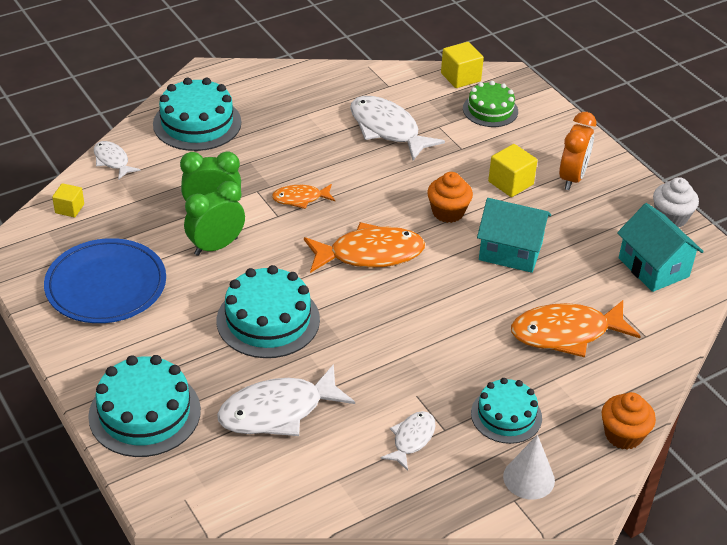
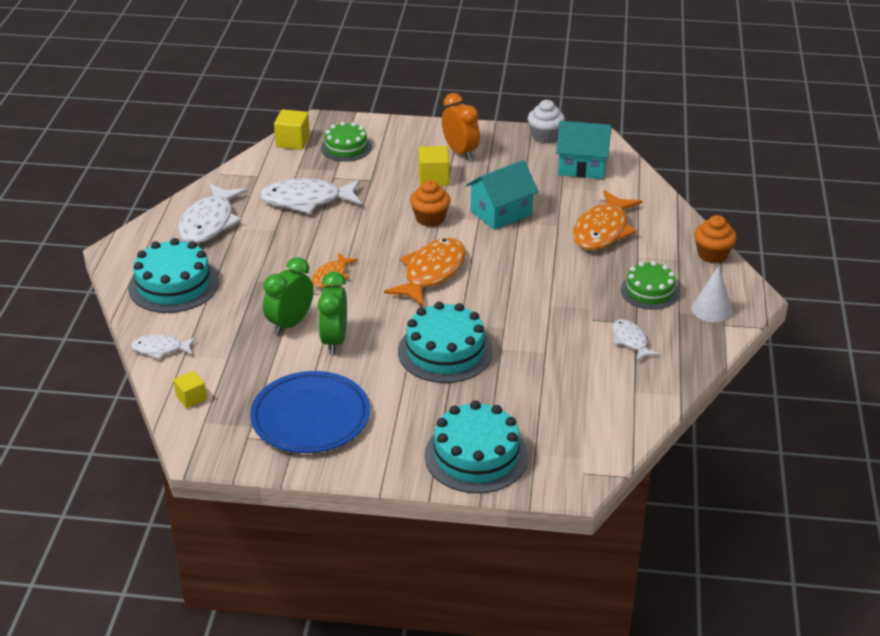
camera: 50 degrees left, 5 degrees down
(278, 411) = (543, 389): white fish -> white fish (209, 223)
(506, 415) = (649, 291): turquoise cake -> green cake

